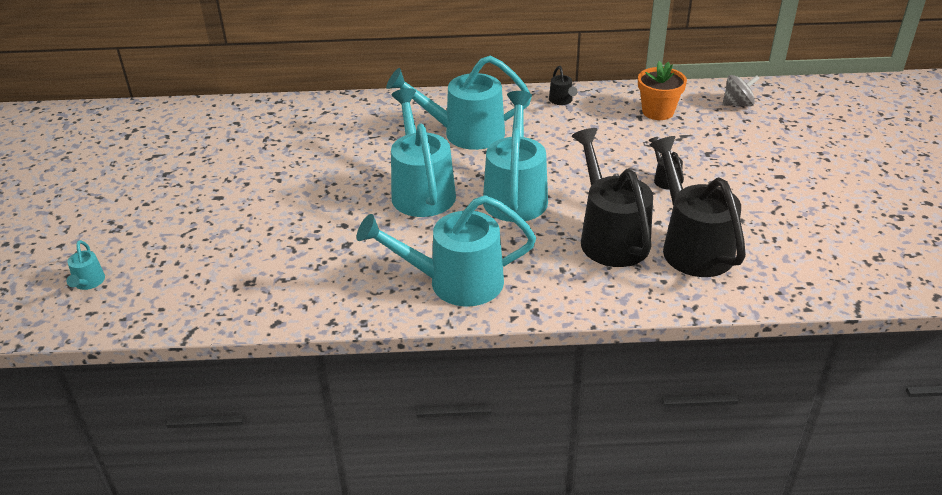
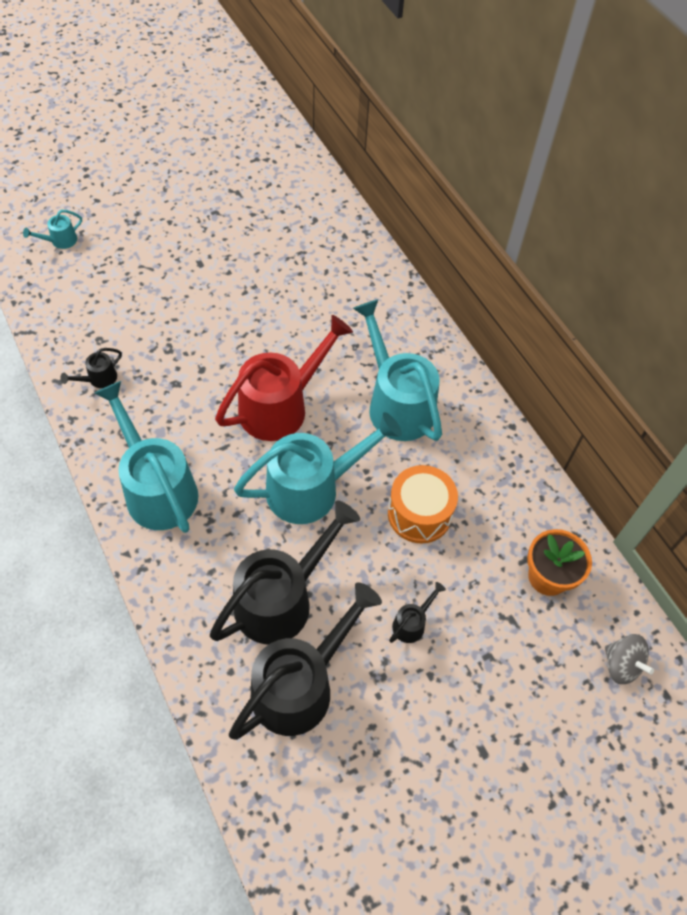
camera: 60 degrees right, 20 degrees up
(421, 190) = (281, 405): turquoise watering can -> red watering can
(562, 101) = (511, 470): black watering can -> black watering can (98, 379)
(573, 150) = (419, 514): none -> orange drum

